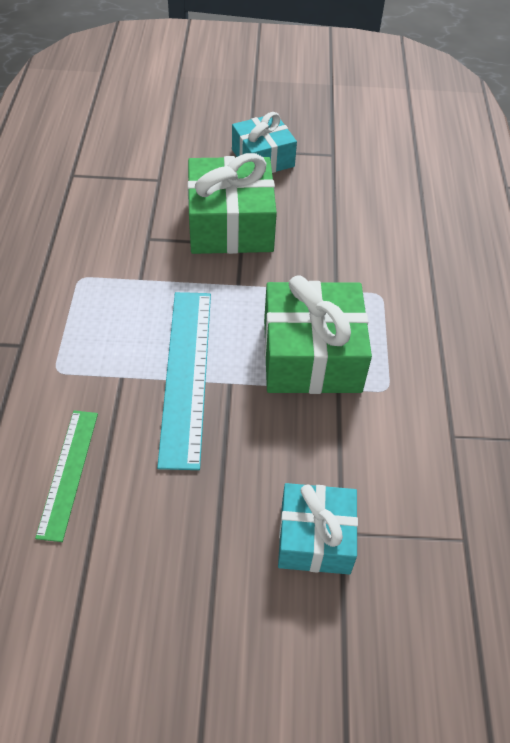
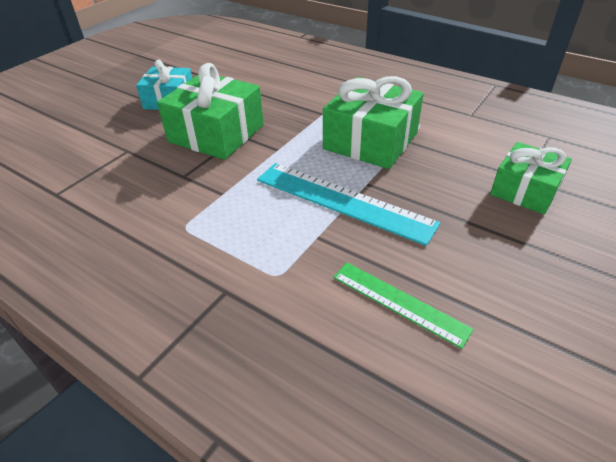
camera: 55 degrees left, 10 degrees down
(315, 537) = (525, 190): turquoise gift -> green gift

